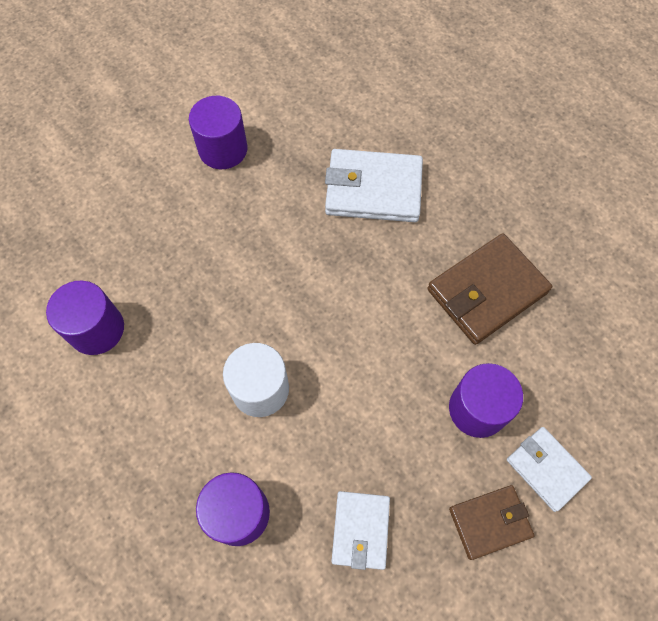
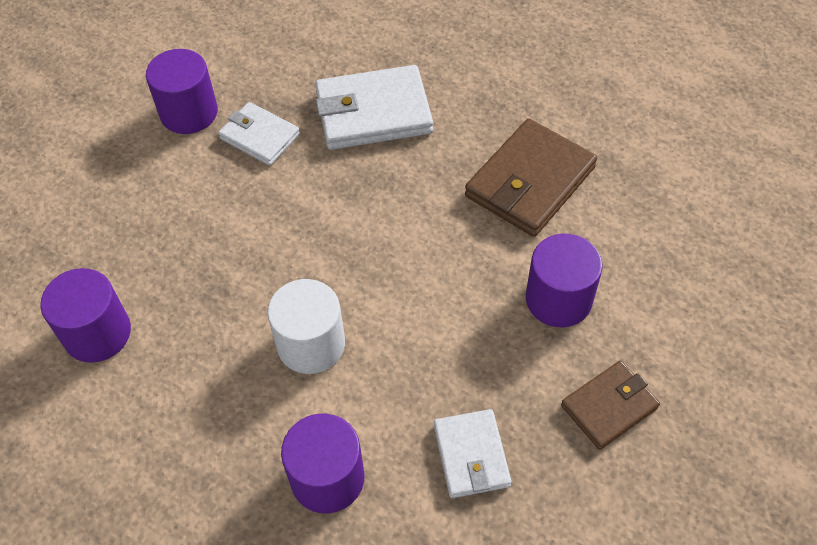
camera: 15 degrees left, 10 degrees down
(546, 469) = (651, 338): white wallet -> white wallet (259, 137)

